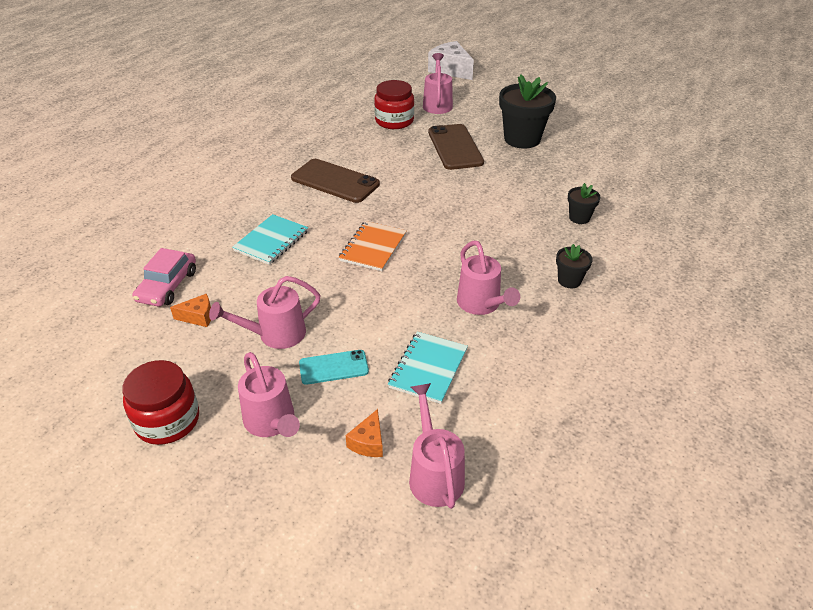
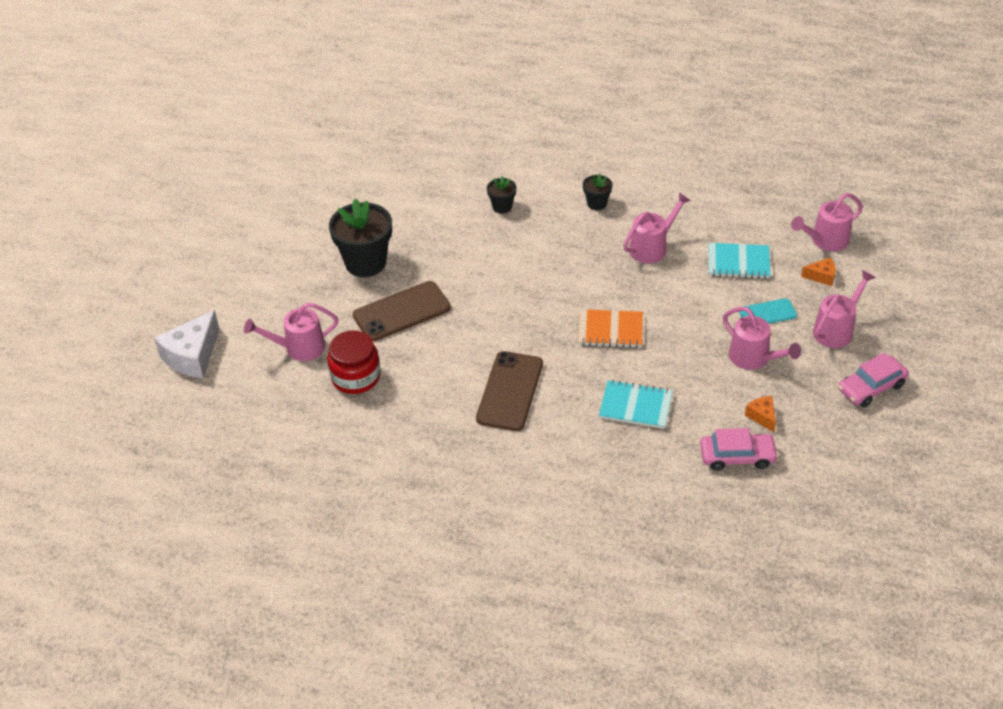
camera: 105 degrees left, 5 degrees up
(167, 420) = (871, 387): red jar -> pink car
(333, 367) = (767, 313): turquoise phone -> turquoise phone turned 75 degrees counterclockwise

